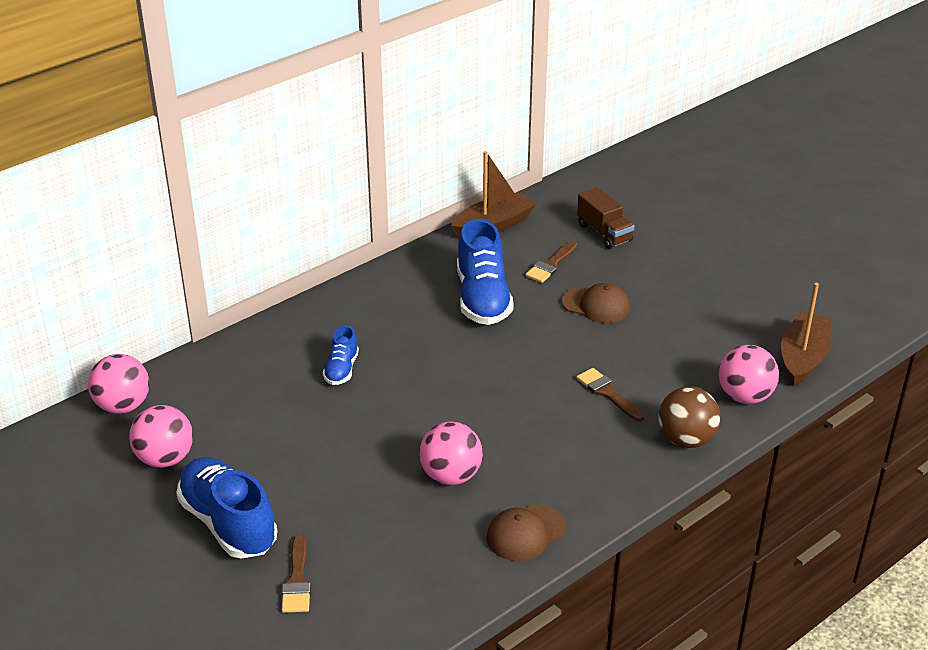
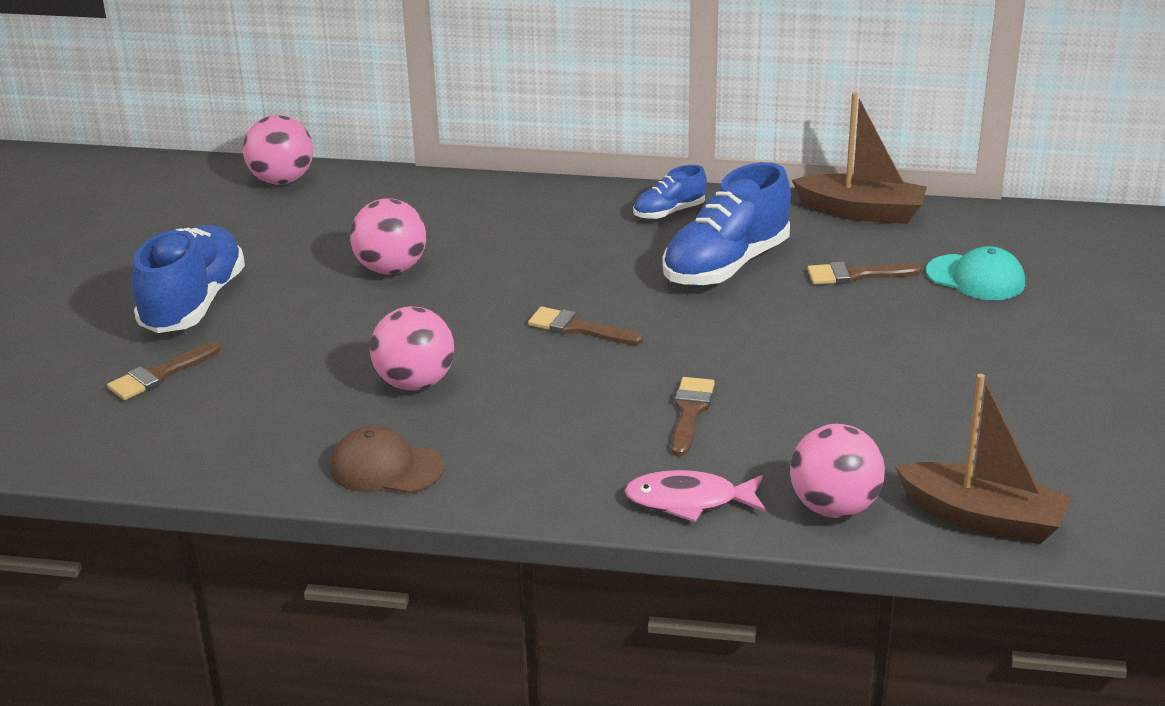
camera: 50 degrees right, 5 degrees down
(165, 459) = (239, 233): pink ball -> pink ball (391, 269)
(341, 369) = (488, 249): blue shoe -> blue shoe (669, 212)
(475, 384) = (578, 328): none -> brown brush
(596, 305) = (834, 334): brown cap -> none
(604, 233) = (976, 278): brown truck -> turquoise cap
(686, 439) = (689, 501): brown ball -> pink fish
(803, 358) = (983, 519): brown boat -> brown boat turned 45 degrees clockwise

